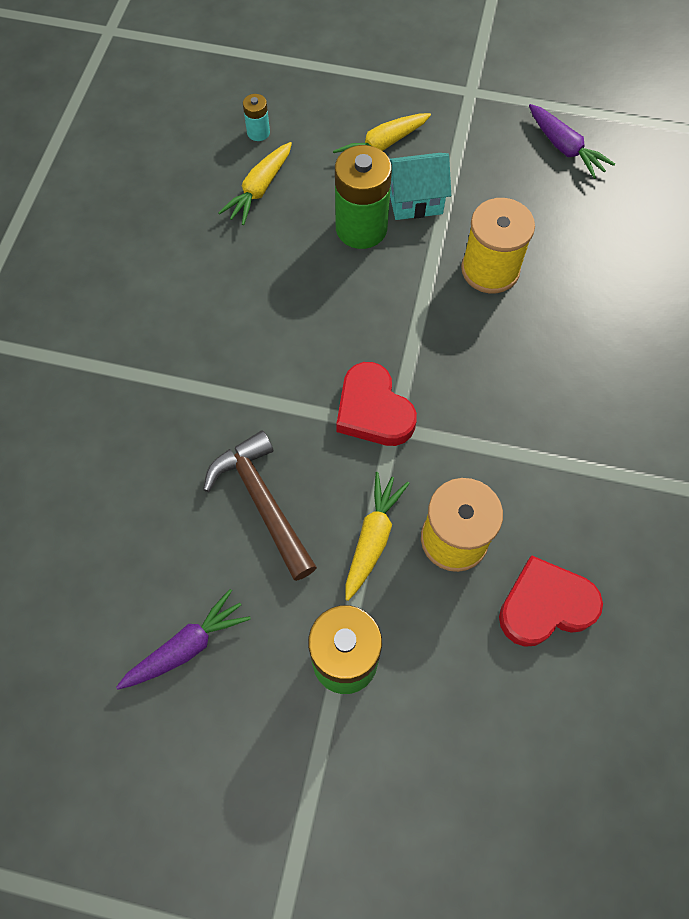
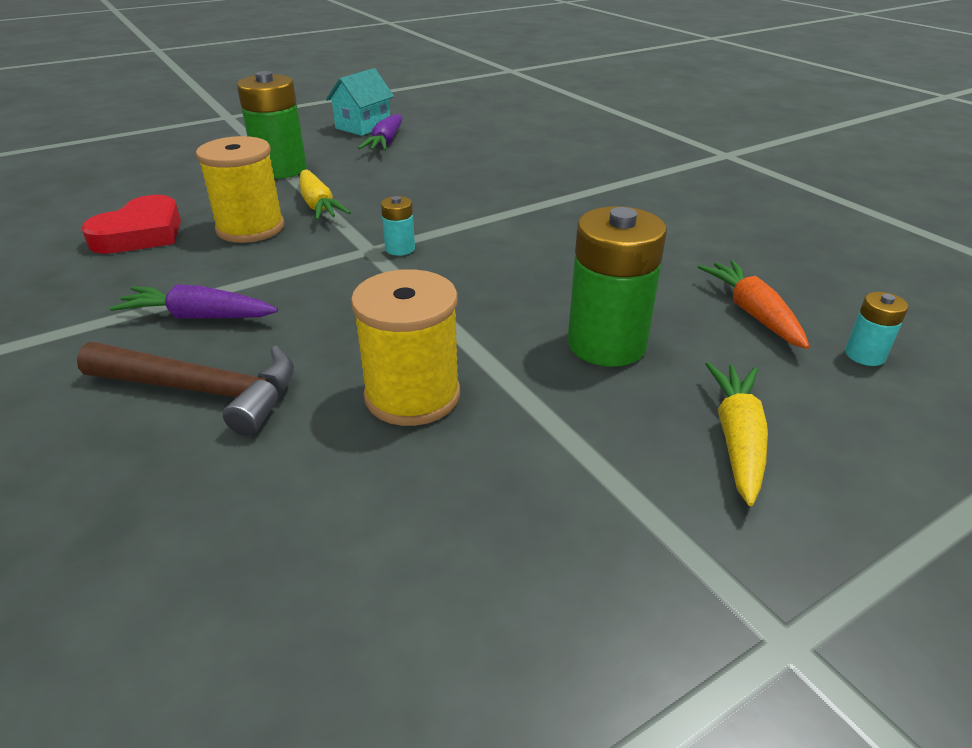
camera: 135 degrees right, 30 degrees down
(259, 189) = (752, 313): yellow carrot -> orange carrot
(263, 502) = (419, 187): brown hammer -> brown hammer (203, 391)
(373, 410) = (400, 249): red heart -> turquoise battery
(415, 200) = (597, 406): turquoise house -> turquoise house (363, 126)
(564, 148) = (489, 663): purple carrot -> purple carrot (198, 316)

